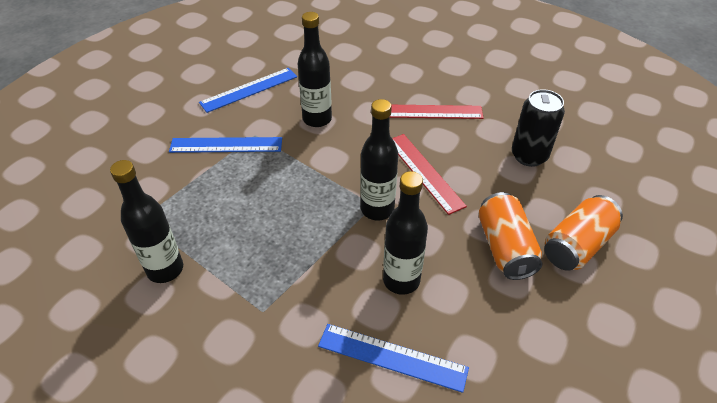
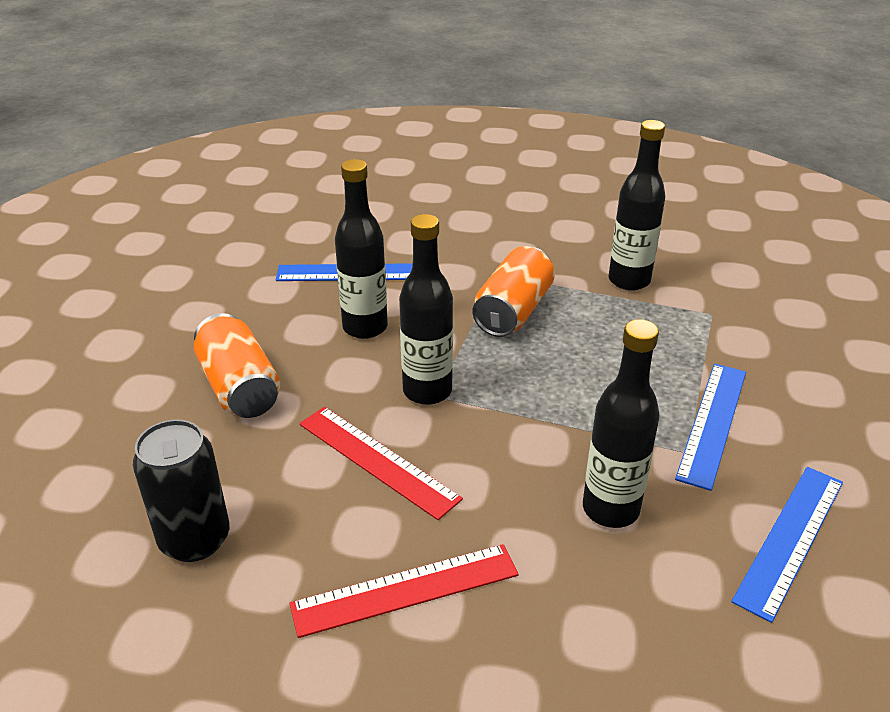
camera: 160 degrees right, 10 degrees down
(226, 145) = (713, 423): blue ruler -> blue ruler turned 45 degrees counterclockwise
(577, 245) = (136, 413): orange can -> orange can (513, 311)

